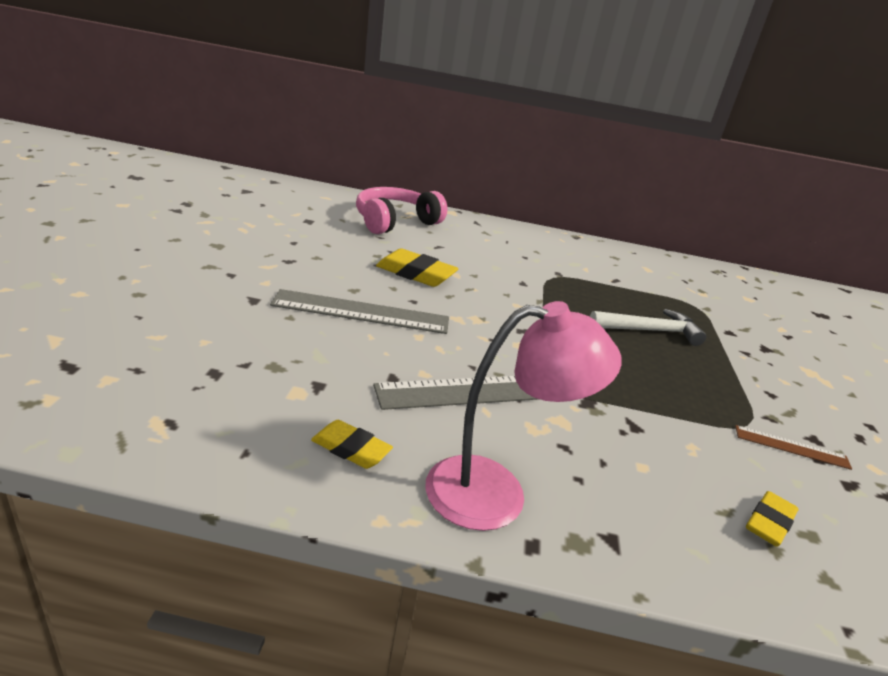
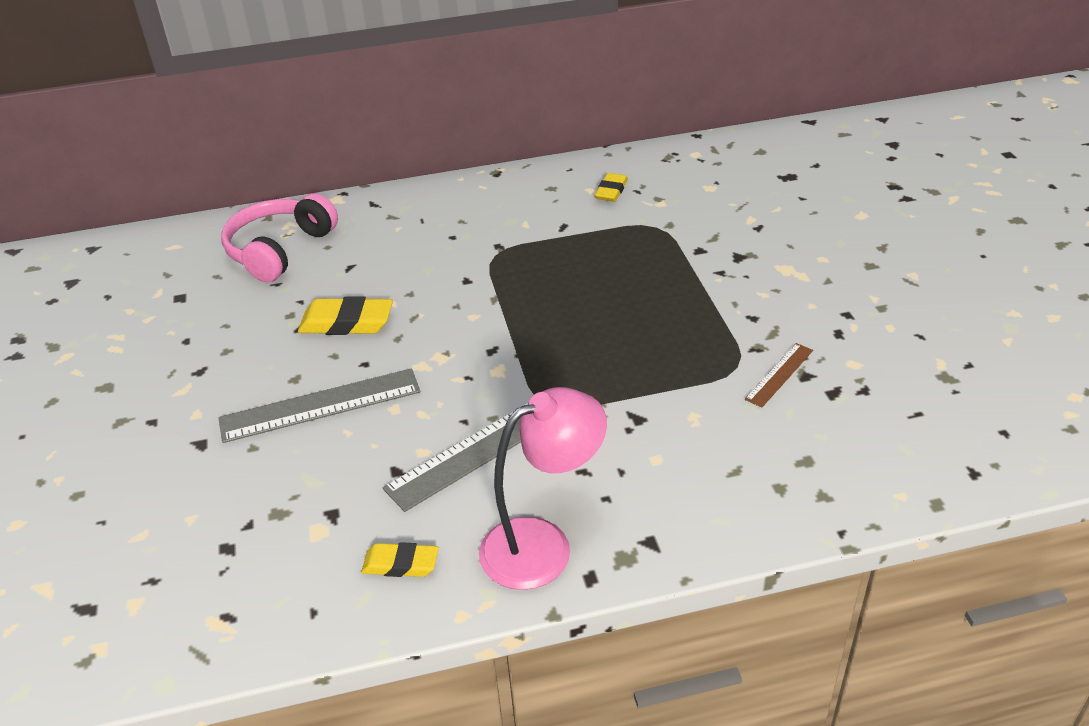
camera: 15 degrees left, 10 degrees up
(650, 331) = (619, 288): white hammer -> none
(769, 523) = (771, 465): yellow eraser -> yellow eraser (611, 191)
(791, 447) = (779, 374): brown ruler -> brown ruler turned 45 degrees counterclockwise

